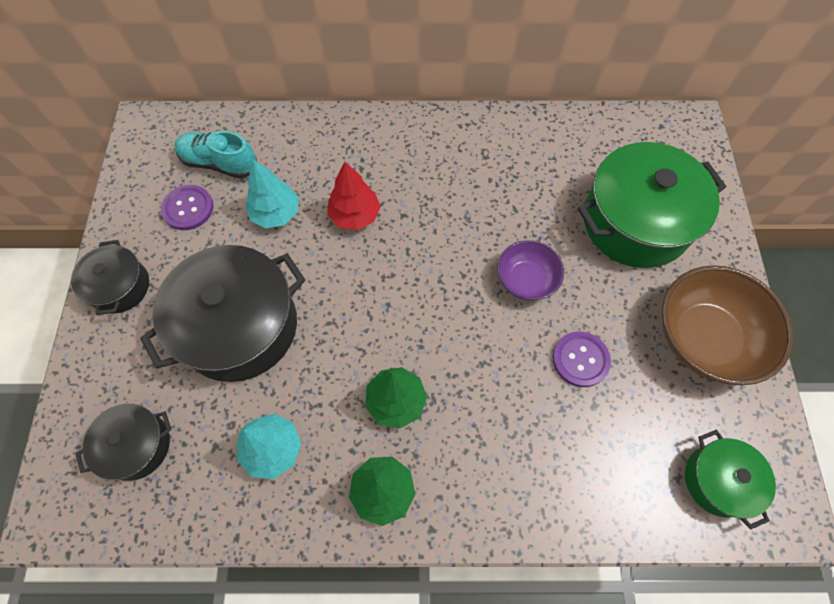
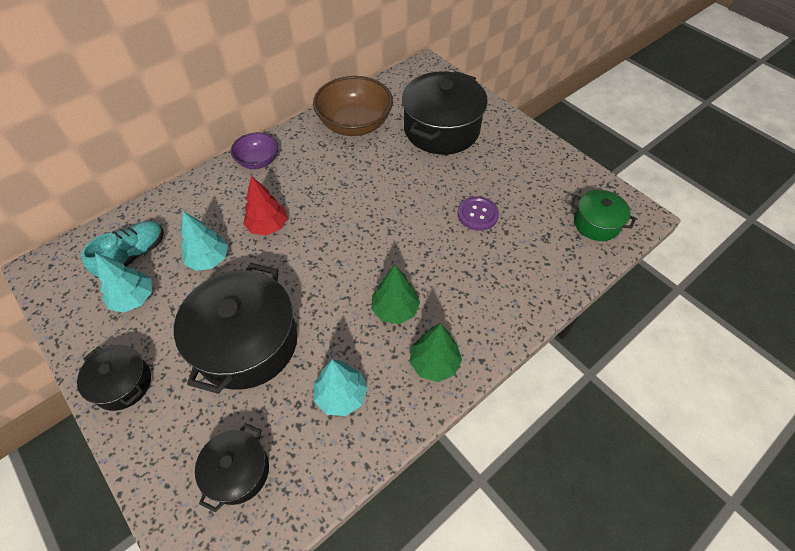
camera: 40 degrees left, 10 degrees down
(188, 208) = (134, 298): purple button -> turquoise tree
(219, 163) = (133, 256): turquoise shoe -> turquoise shoe turned 150 degrees clockwise
(526, 280) = (410, 194): purple bowl -> purple bowl (258, 161)
(635, 222) = (441, 129): green pot -> black pot
(704, 338) = (528, 162): brown bowl -> brown bowl (355, 124)

